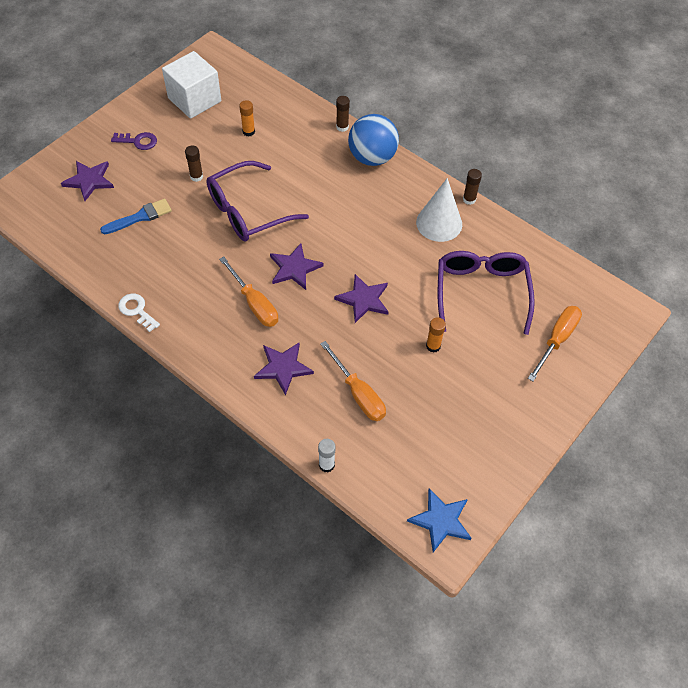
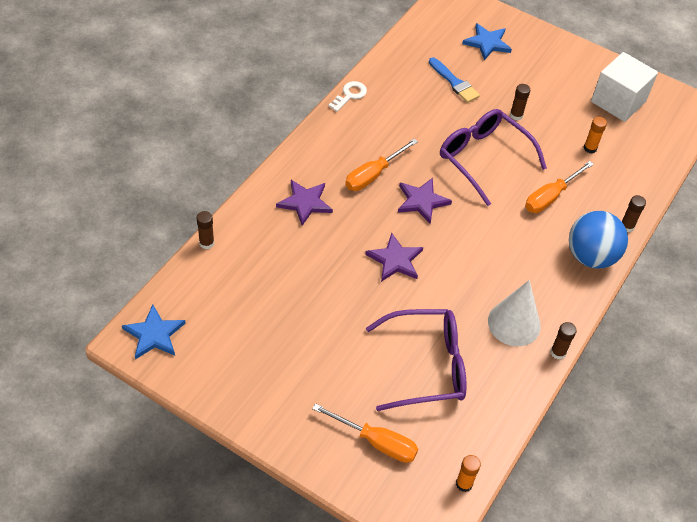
camera: 80 degrees right, 5 degrees down
(89, 180) = (487, 43): purple star -> blue star
(138, 141) = (547, 68): purple key -> none
(326, 465) = (206, 243): white glue stick -> brown glue stick
(358, 393) = (284, 262): orange screwdriver -> orange screwdriver (550, 197)
(433, 346) = (348, 322): orange glue stick -> orange glue stick (464, 484)

